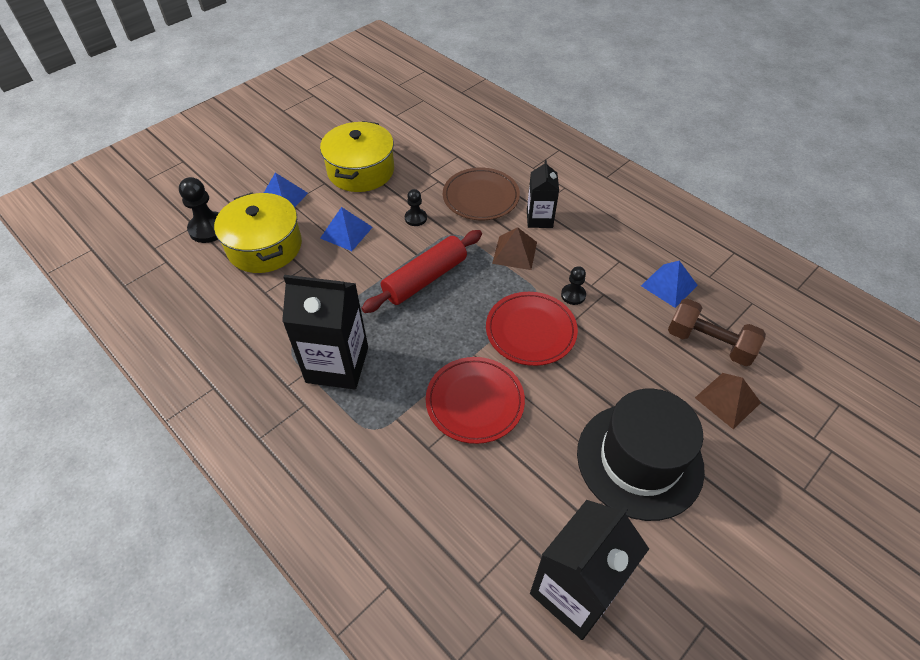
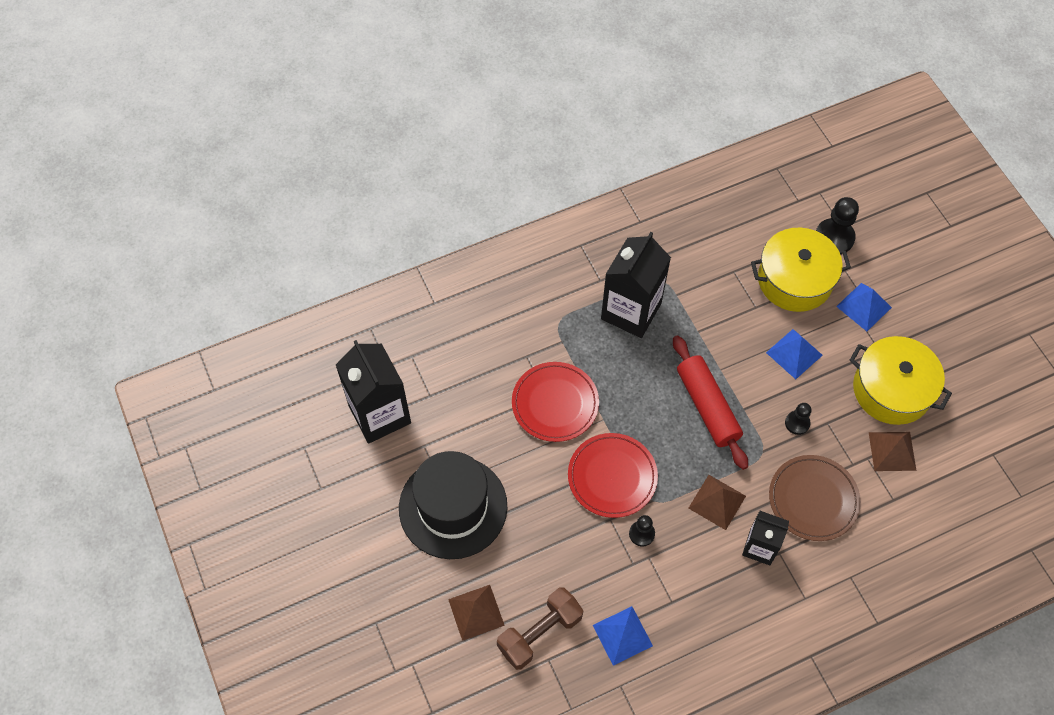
camera: 110 degrees right, 10 degrees up
(416, 162) = (892, 451): none -> brown pyramid

